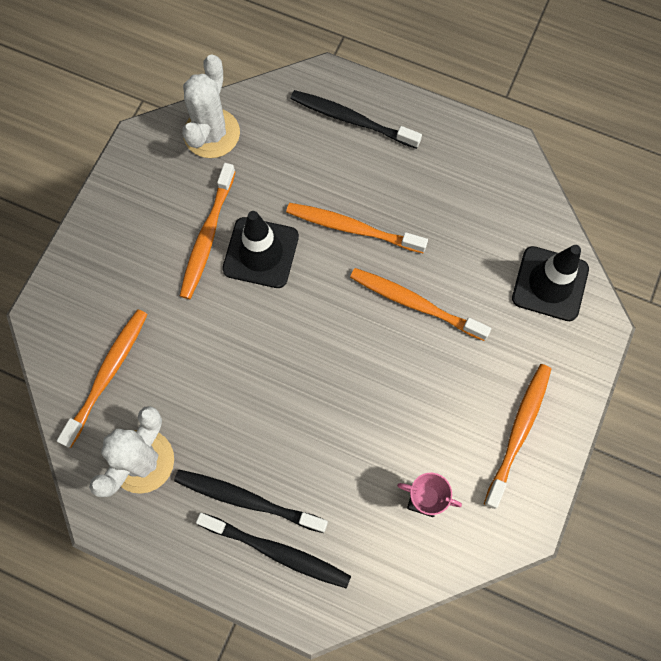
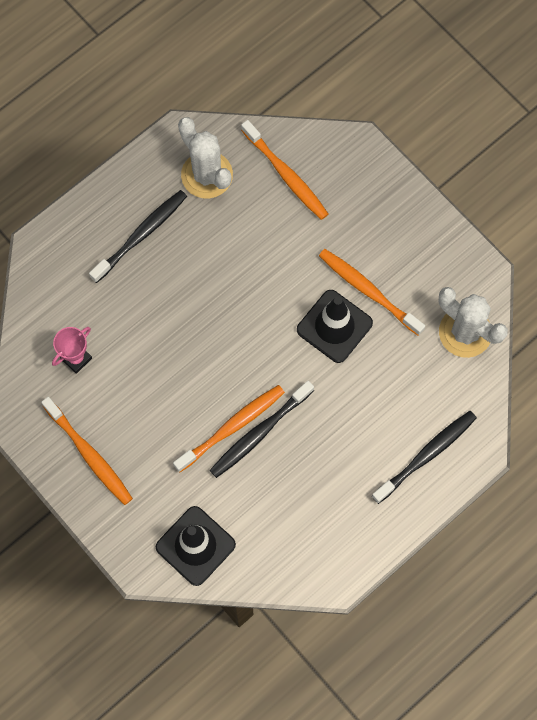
camera: 115 degrees right, 0 degrees up
(277, 552) = (93, 240): black toothbrush -> black toothbrush (259, 433)
(352, 228) = (322, 408): orange toothbrush -> none

